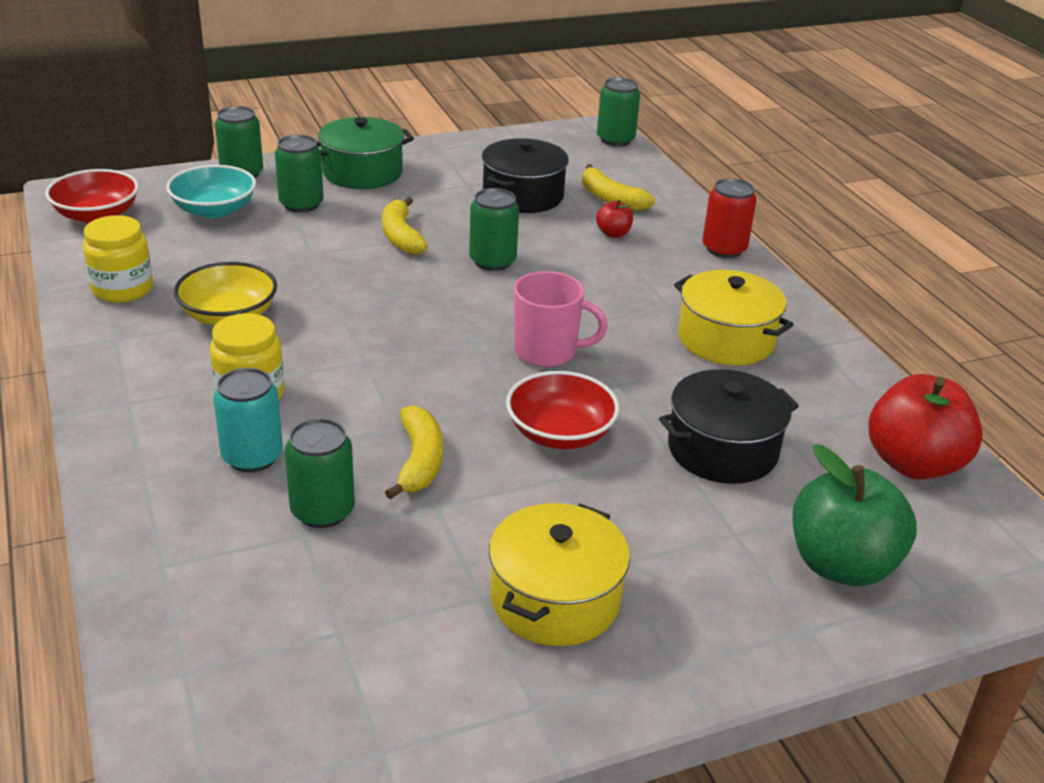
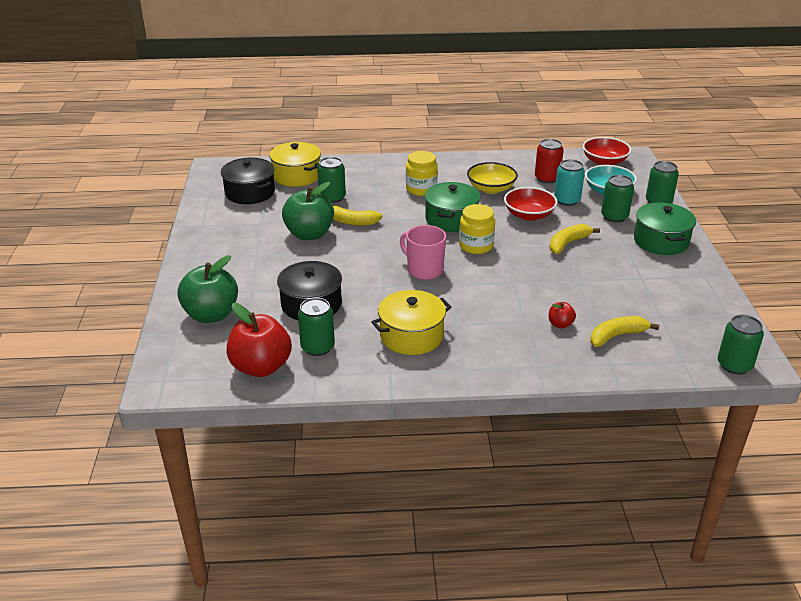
camera: 110 degrees right, 0 degrees up
(122, 289) = (524, 166): yellow jar -> yellow jar (476, 246)
(252, 457) = (375, 186): turquoise can -> turquoise can (567, 200)
(363, 345) = (451, 219): none -> green pot
(401, 236) = (568, 244): yellow banana -> yellow banana turned 45 degrees counterclockwise
(492, 261) = (530, 270): green can -> green can (317, 347)
(495, 508) = (309, 234): none -> green apple
(523, 195) = (624, 298): black pot -> black pot (250, 193)
(547, 351) = (424, 270): pink mug -> pink mug turned 105 degrees clockwise
(555, 599) = (248, 238): yellow pot -> yellow pot (297, 176)
(560, 433) = (351, 260): red bowl -> red bowl (529, 215)
(724, 249) = (528, 370): red can -> red can (547, 178)

